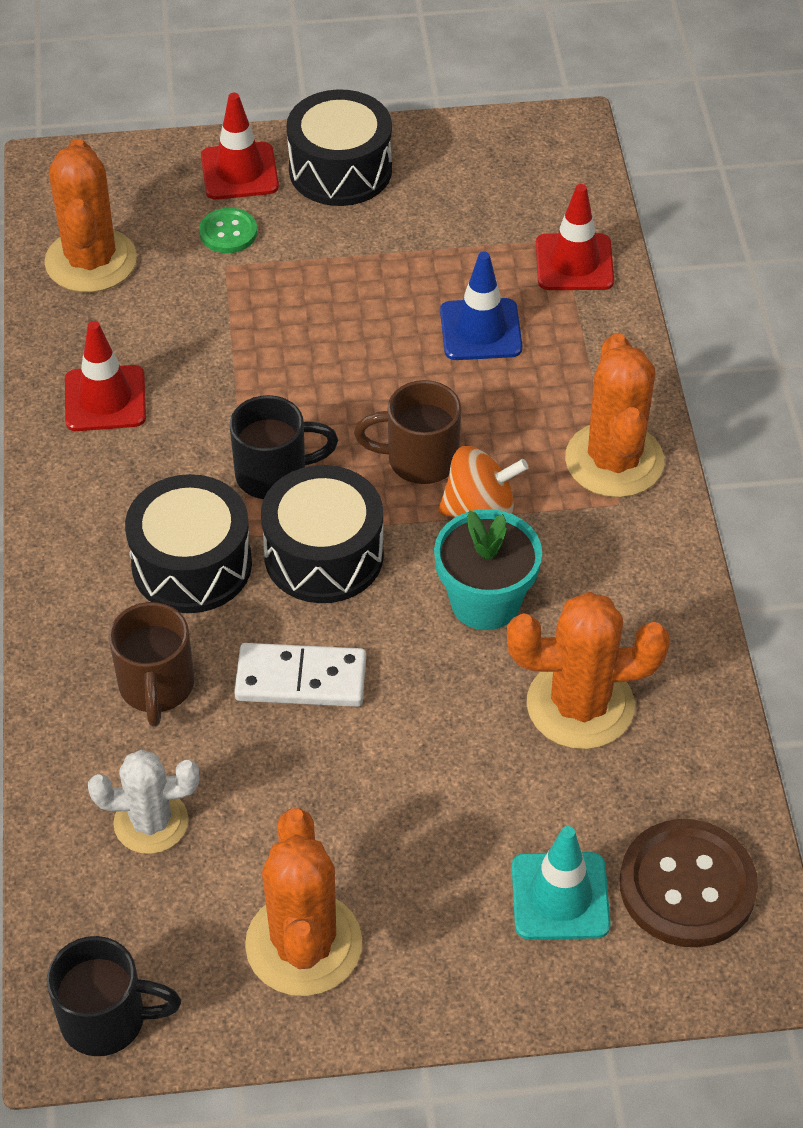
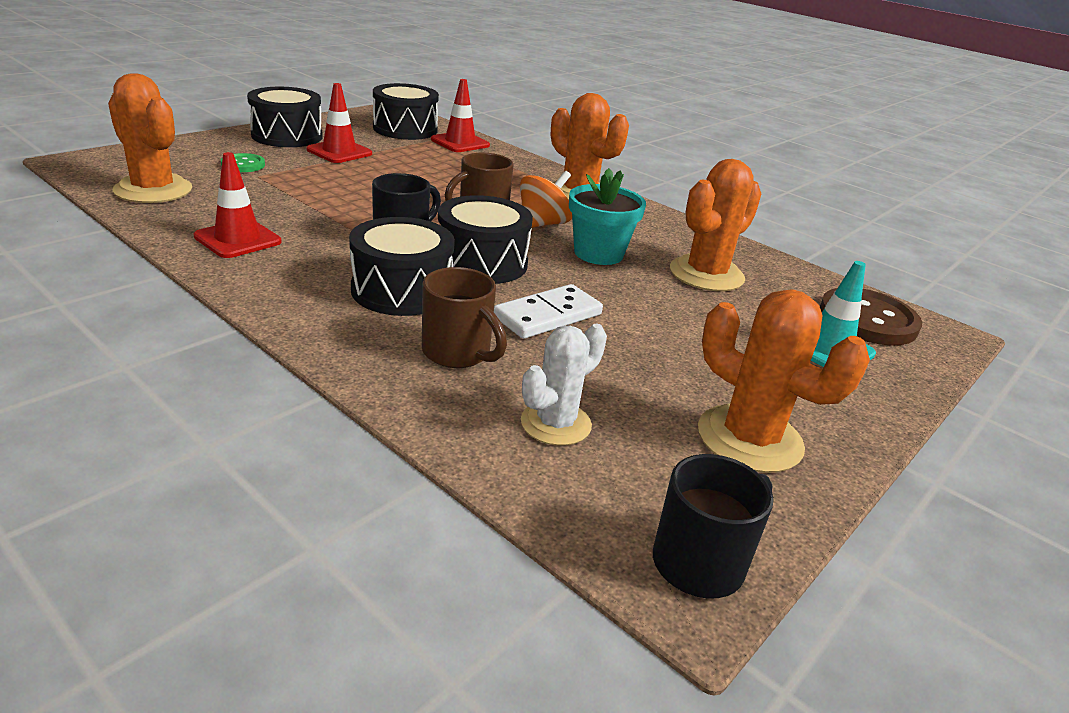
camera: 45 degrees left, 20 degrees down
(239, 172) = (222, 145): red traffic cone -> red traffic cone (339, 152)
(480, 330) = (445, 169): blue traffic cone -> none
(526, 197) = (405, 129): none -> black drum

